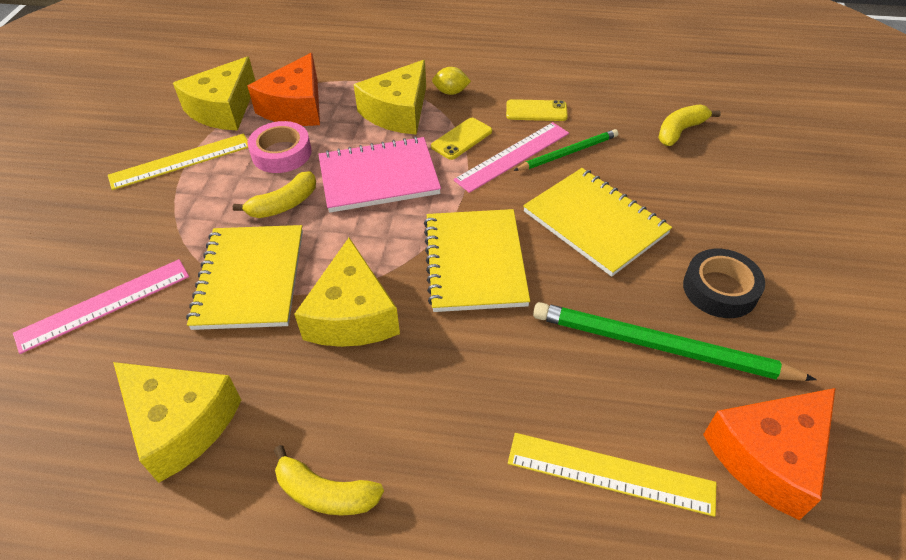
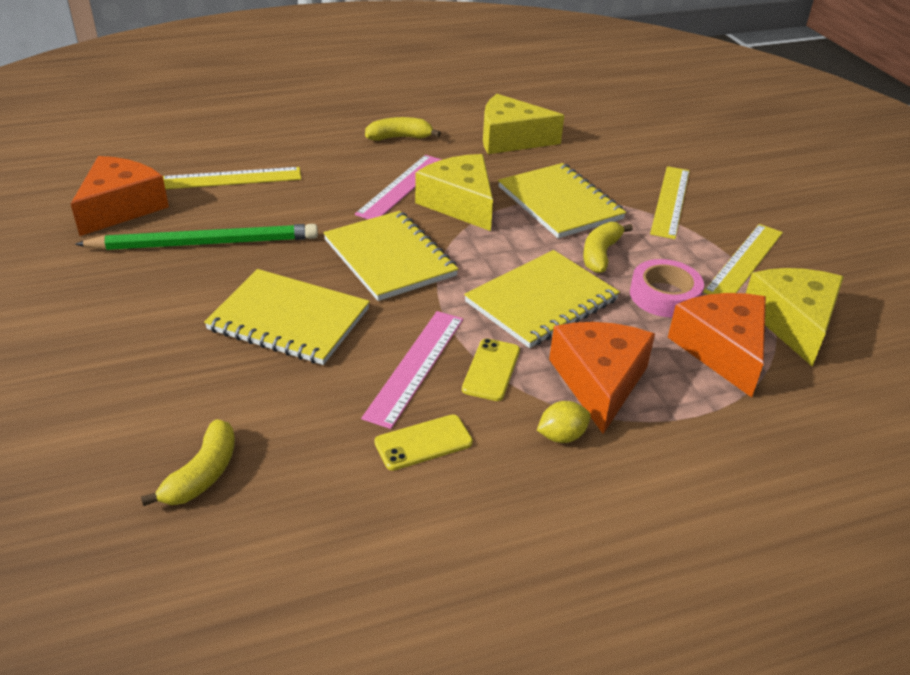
camera: 150 degrees right, 10 degrees down
(104, 304) = (638, 167): pink ruler -> pink ruler (401, 187)
(143, 243) = (671, 201): none -> yellow ruler
(378, 177) = (541, 301): pink notebook -> yellow notebook
(398, 112) = (599, 382): yellow cheese -> orange cheese
(568, 153) = (350, 391): green pencil -> none
(720, 289) = (151, 295): black tape -> none

